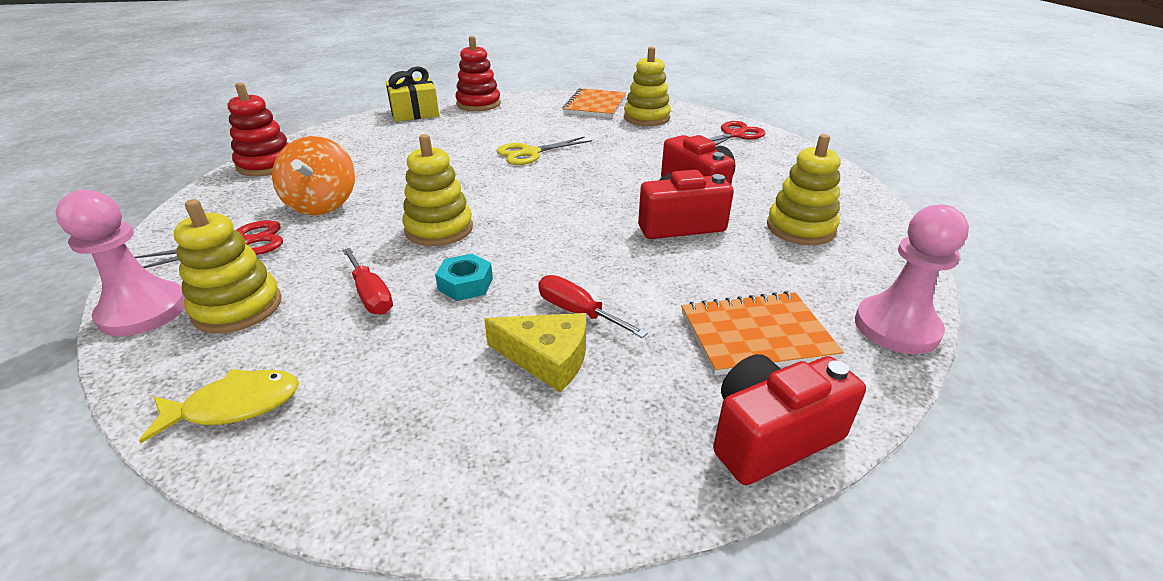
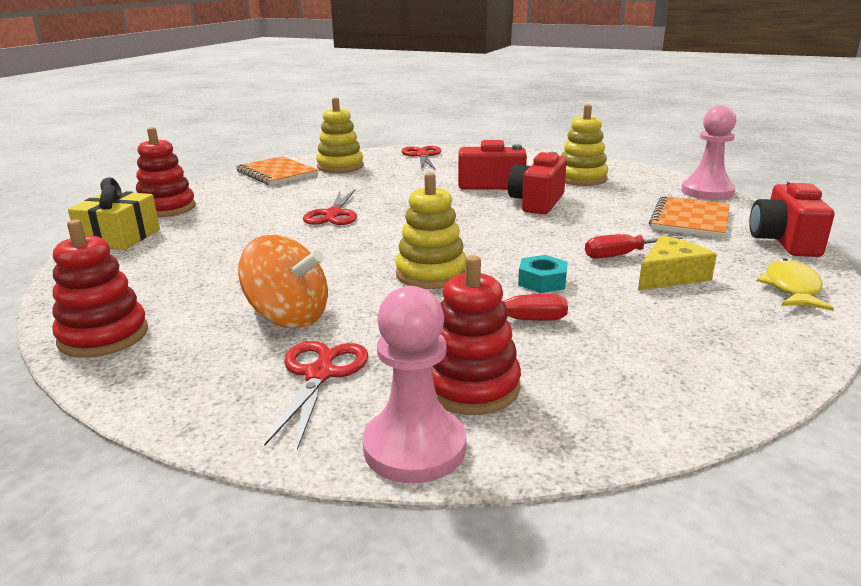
camera: 55 degrees left, 10 degrees down
(235, 406) = (648, 402): yellow fish -> yellow fish (792, 288)
(237, 308) = (471, 387): yellow stacking toy -> red stacking toy
(529, 153) = (333, 214): yellow scissors -> red scissors

